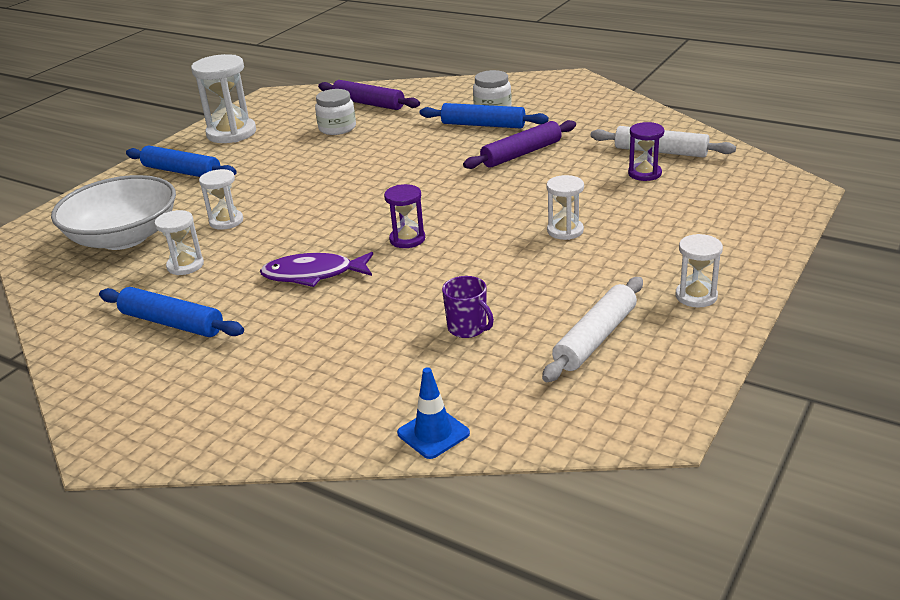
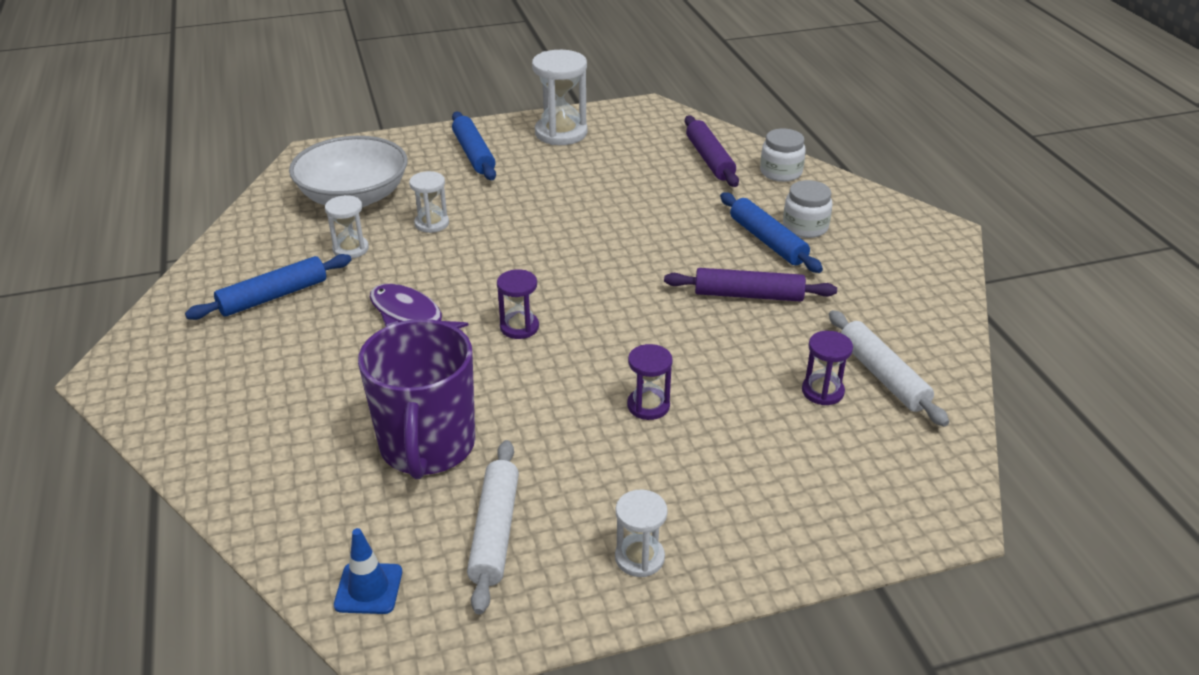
camera: 40 degrees right, 5 degrees up
(172, 323) = (273, 296): blue rolling pin -> blue rolling pin turned 75 degrees clockwise
(337, 128) = (644, 173): white jar -> white jar (781, 172)
(433, 433) = (266, 521): blue traffic cone -> blue traffic cone (368, 588)
(468, 328) = (427, 447): purple mug -> purple mug, size x2.30
(565, 231) = (648, 406): white hourglass -> purple hourglass
(595, 338) = (495, 532): white rolling pin -> white rolling pin turned 75 degrees counterclockwise

